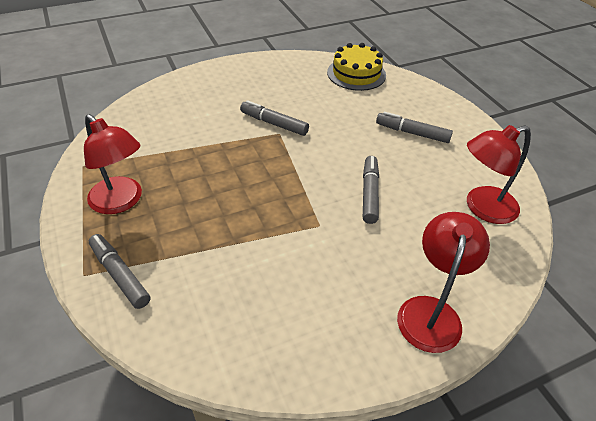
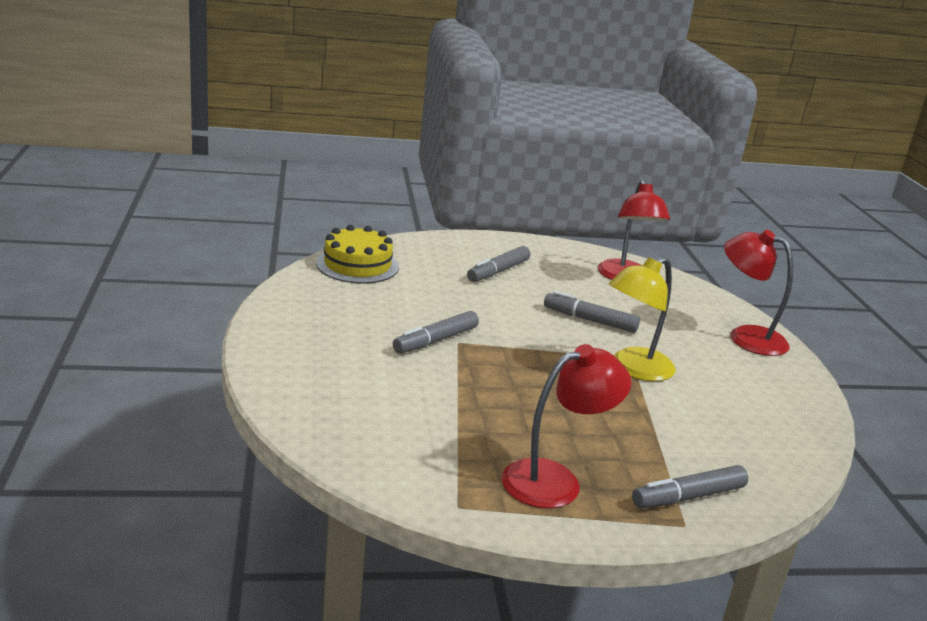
camera: 75 degrees left, 20 degrees down
(300, 228) = (634, 369): none -> yellow lamp

